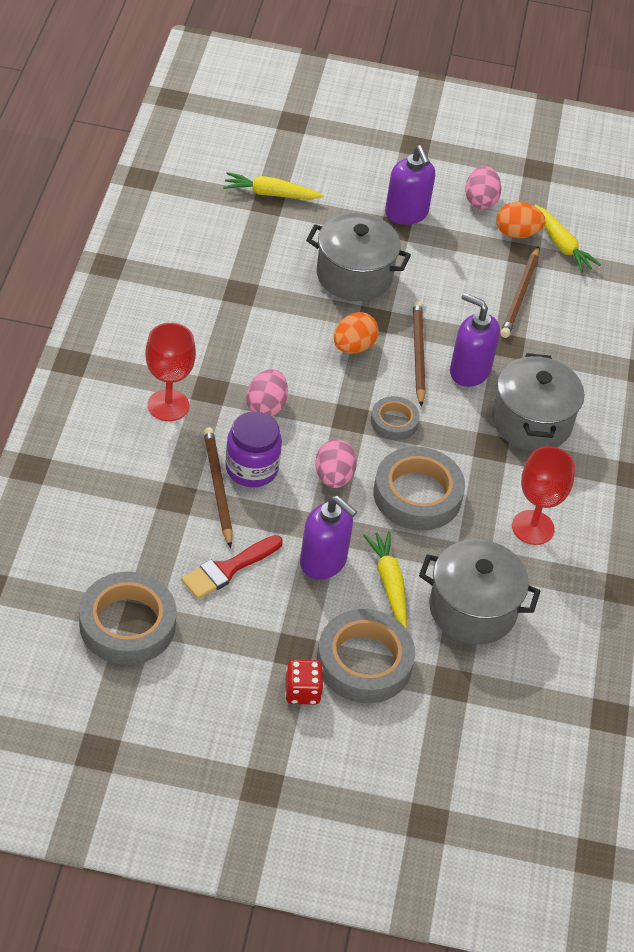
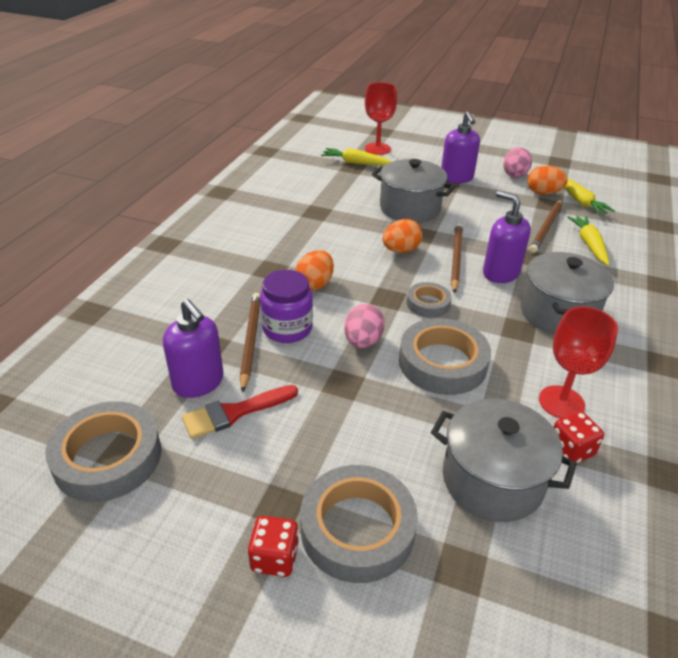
camera: 15 degrees right, 10 degrees down
(168, 405) = (230, 277): red goblet -> red goblet (377, 149)
(266, 406) = (315, 284): pink egg -> orange egg
(323, 562) = (335, 415): purple soap dispenser -> purple soap dispenser (198, 382)
(389, 583) = (401, 443): yellow carrot -> yellow carrot (589, 244)
(540, 574) = (571, 450): none -> red dice

